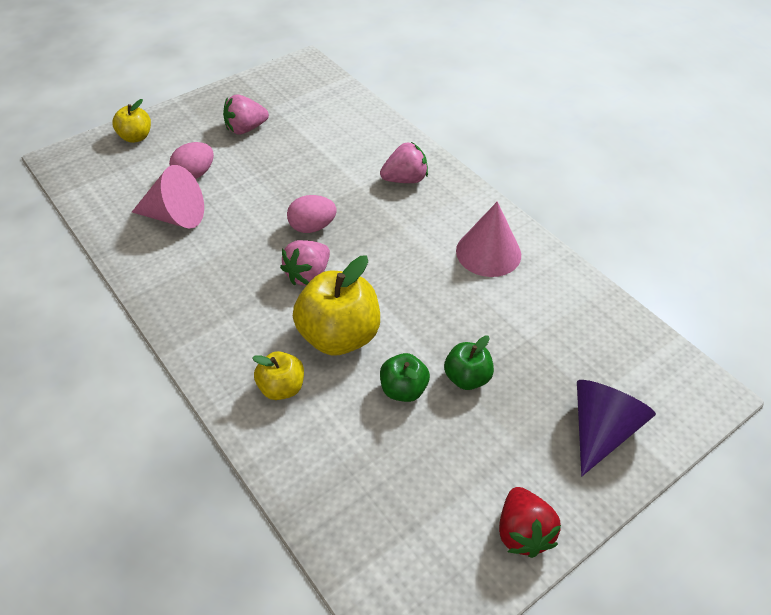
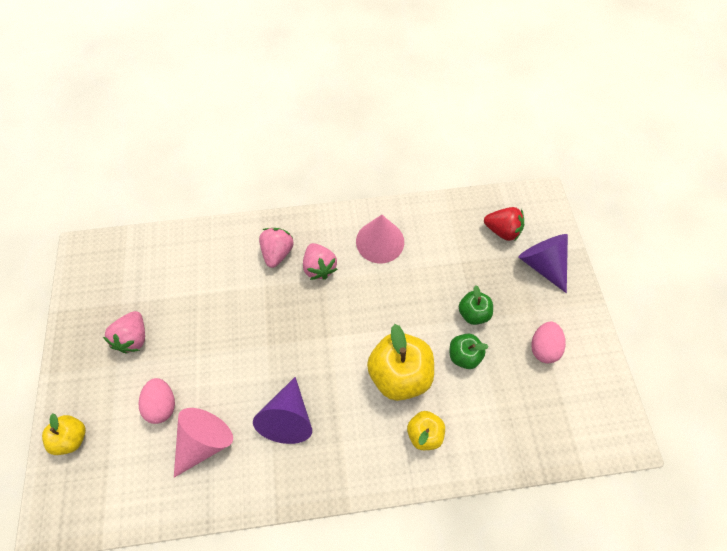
camera: 60 degrees left, 15 degrees up
(232, 264) = (288, 417): none -> purple cone
(308, 275) = (332, 366): pink strawberry -> pink strawberry (319, 267)
(312, 227) = (285, 340): pink egg -> pink egg (543, 347)
(523, 532) = (587, 344): red strawberry -> red strawberry (502, 230)

